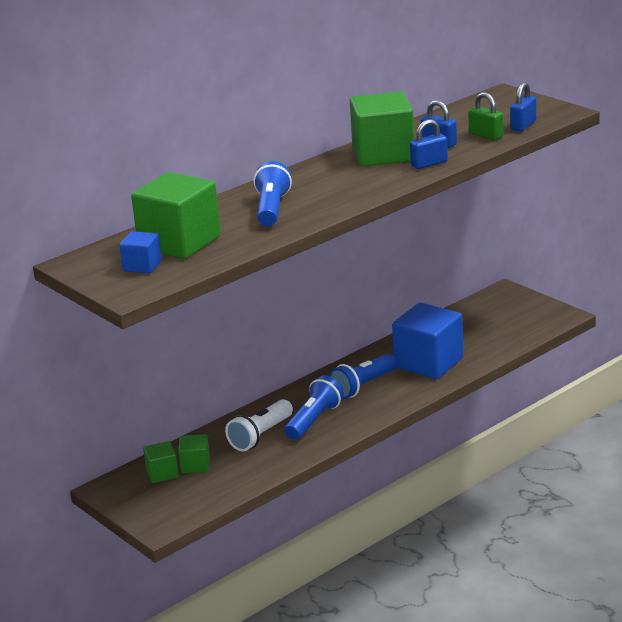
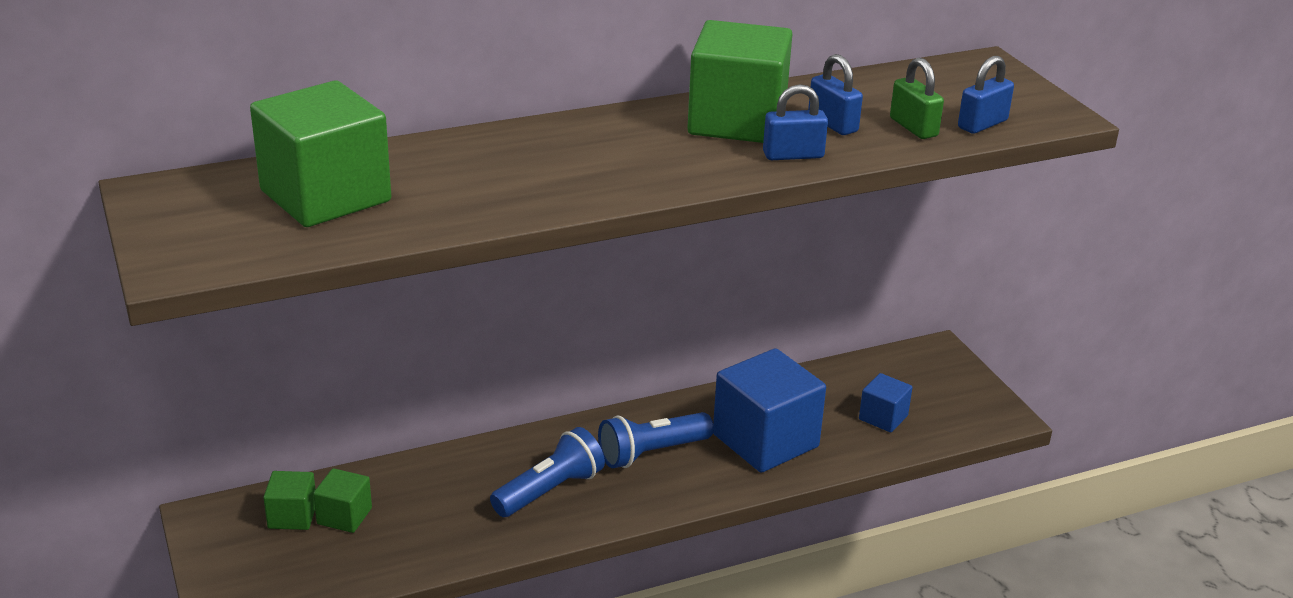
camera: 15 degrees right, 5 degrees up
(142, 266) = (238, 223): blue cube -> blue cube (883, 417)
(261, 436) = (462, 494): white flashlight -> none
(272, 209) = (503, 174): blue flashlight -> none

